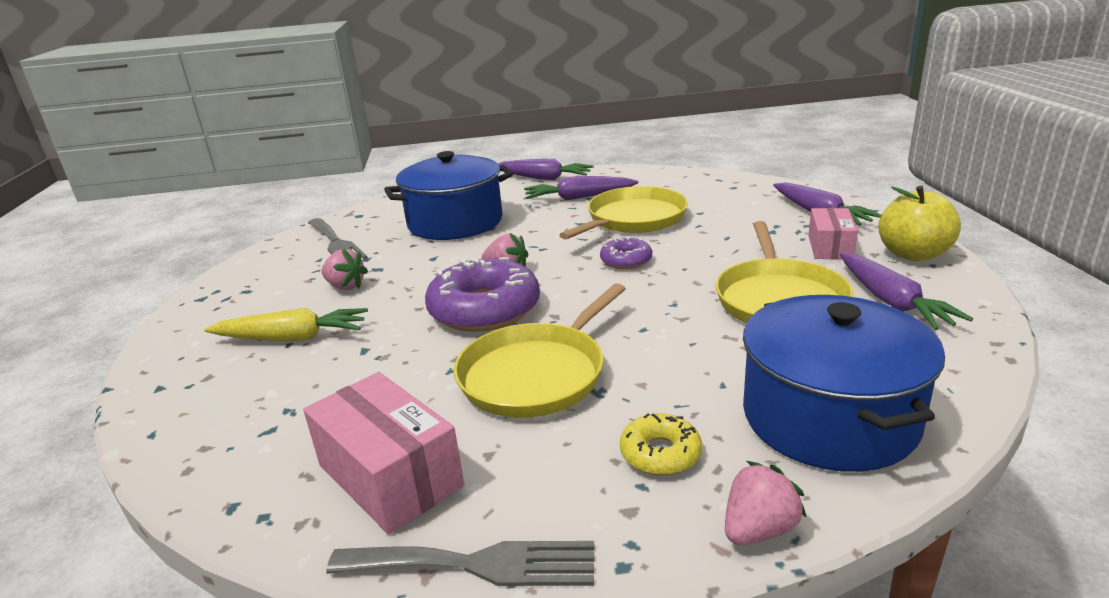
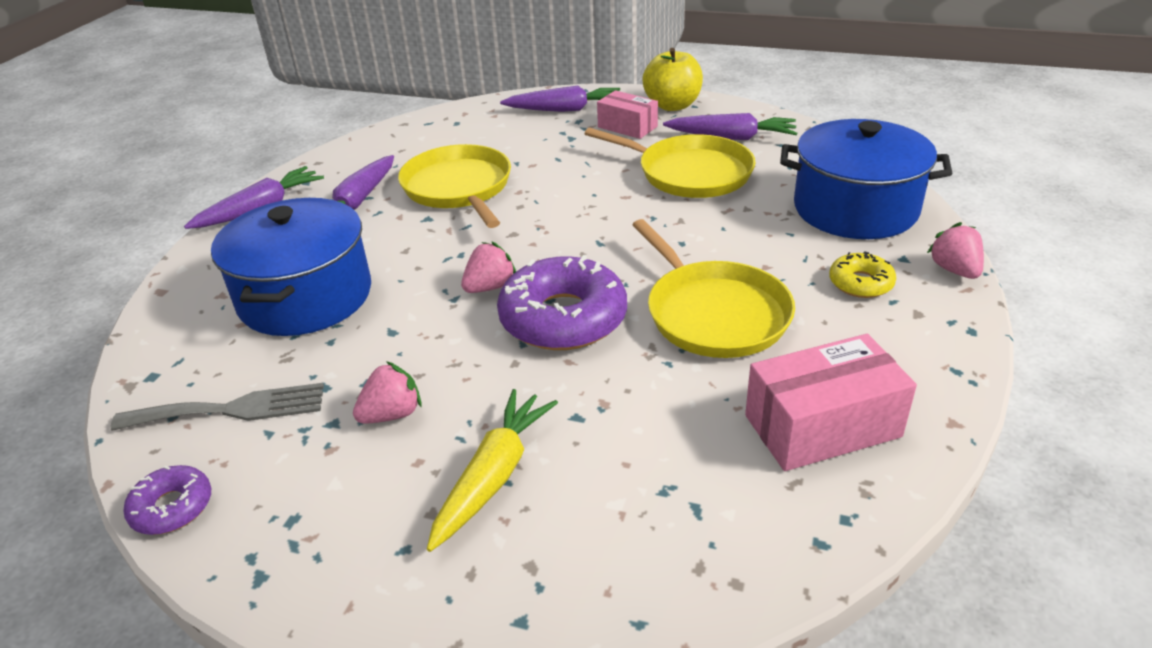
camera: 65 degrees left, 10 degrees up
(475, 564) = (951, 395): grey fork -> none
(626, 260) = (546, 216): purple donut -> purple donut (172, 507)

